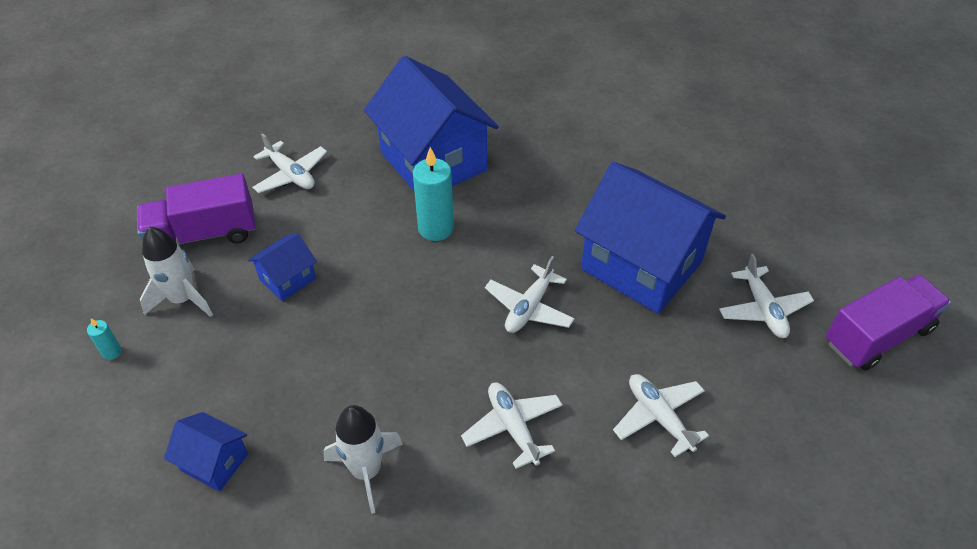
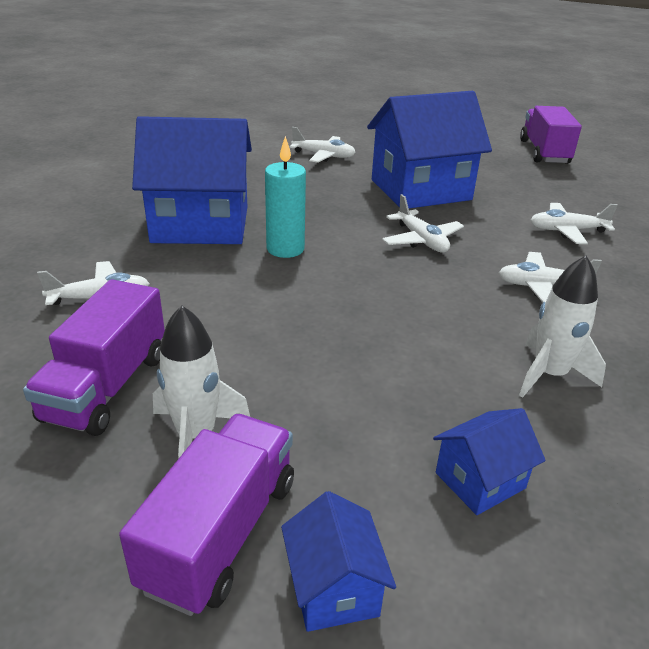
camera: 60 degrees left, 15 degrees down
(112, 352) = (221, 533): turquoise candle -> purple truck
(287, 279) = (254, 347): blue house -> blue house (334, 588)
(763, 309) = (497, 171): white plane -> white plane (324, 156)

